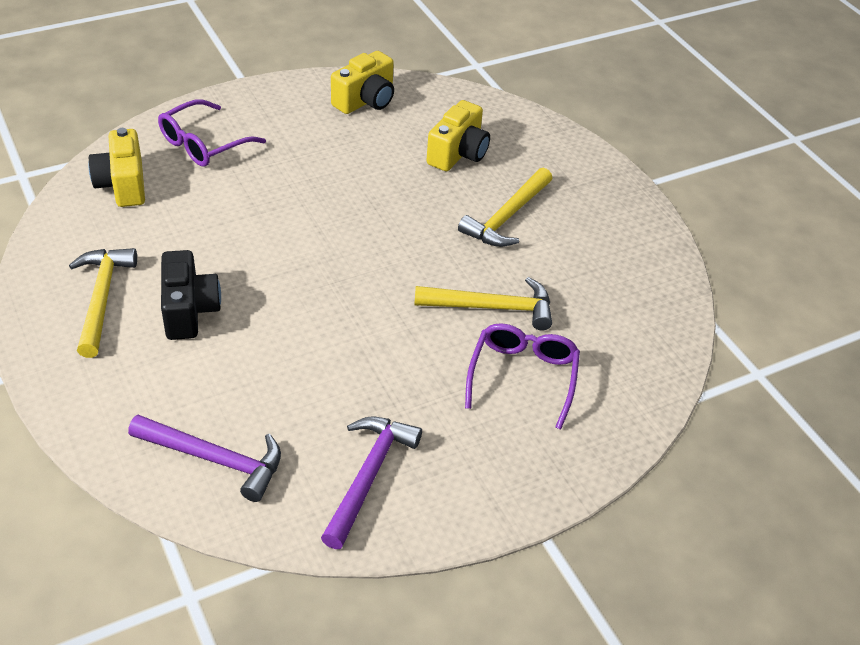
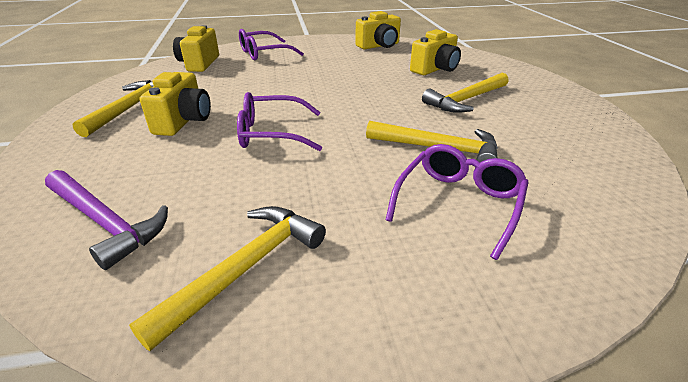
camera: 20 degrees right, 10 degrees down
(189, 310) = (184, 121): black camera -> yellow camera
(305, 314) = (271, 133): none -> purple glasses
(368, 476) = (246, 268): purple hammer -> yellow hammer

